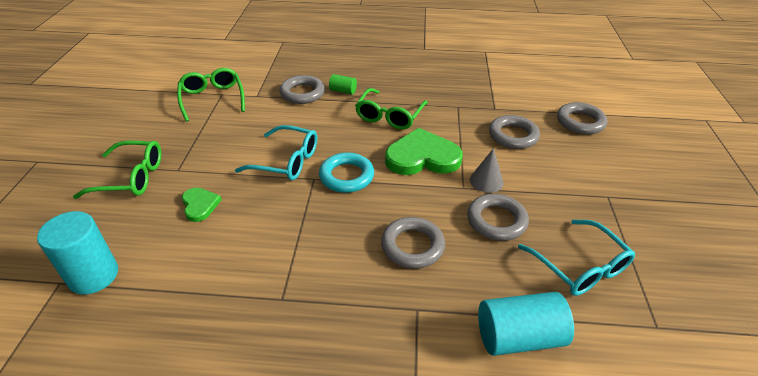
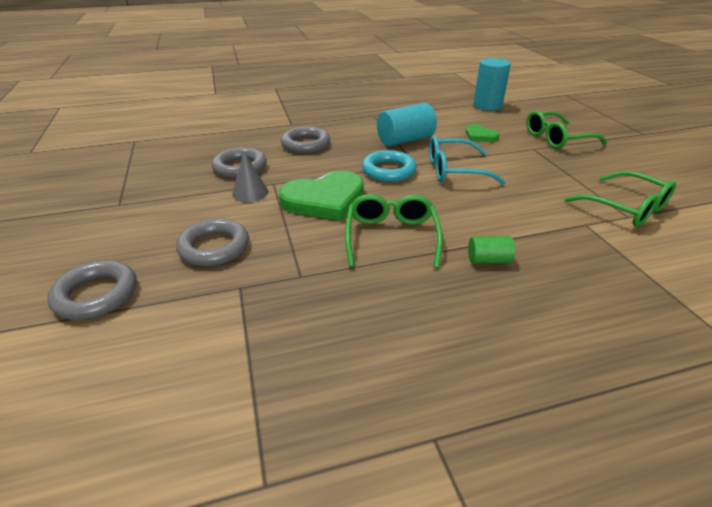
camera: 160 degrees right, 5 degrees down
(302, 93) = (537, 242): grey ring -> none
(519, 337) = (227, 125): turquoise cylinder -> turquoise cylinder (405, 140)
(580, 266) = (175, 156): turquoise glasses -> none

